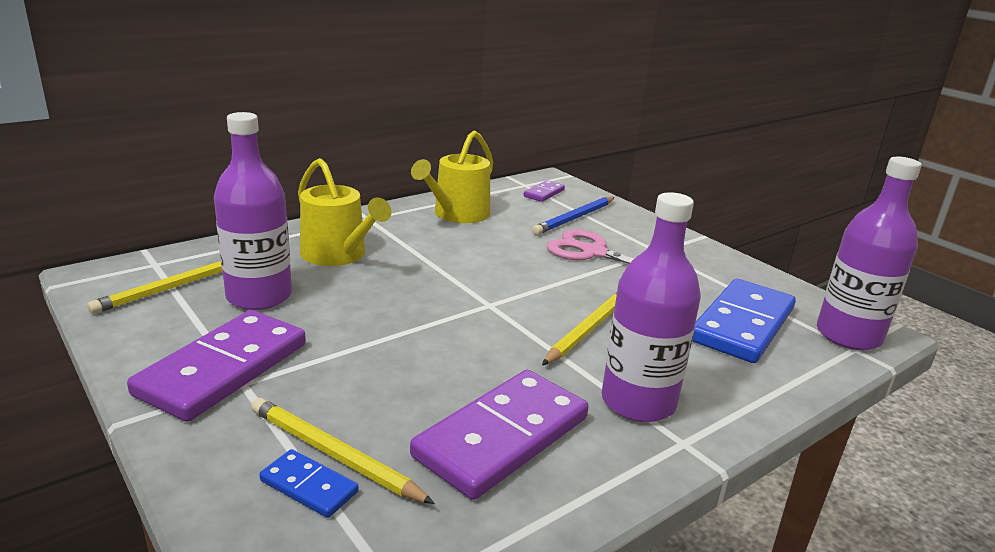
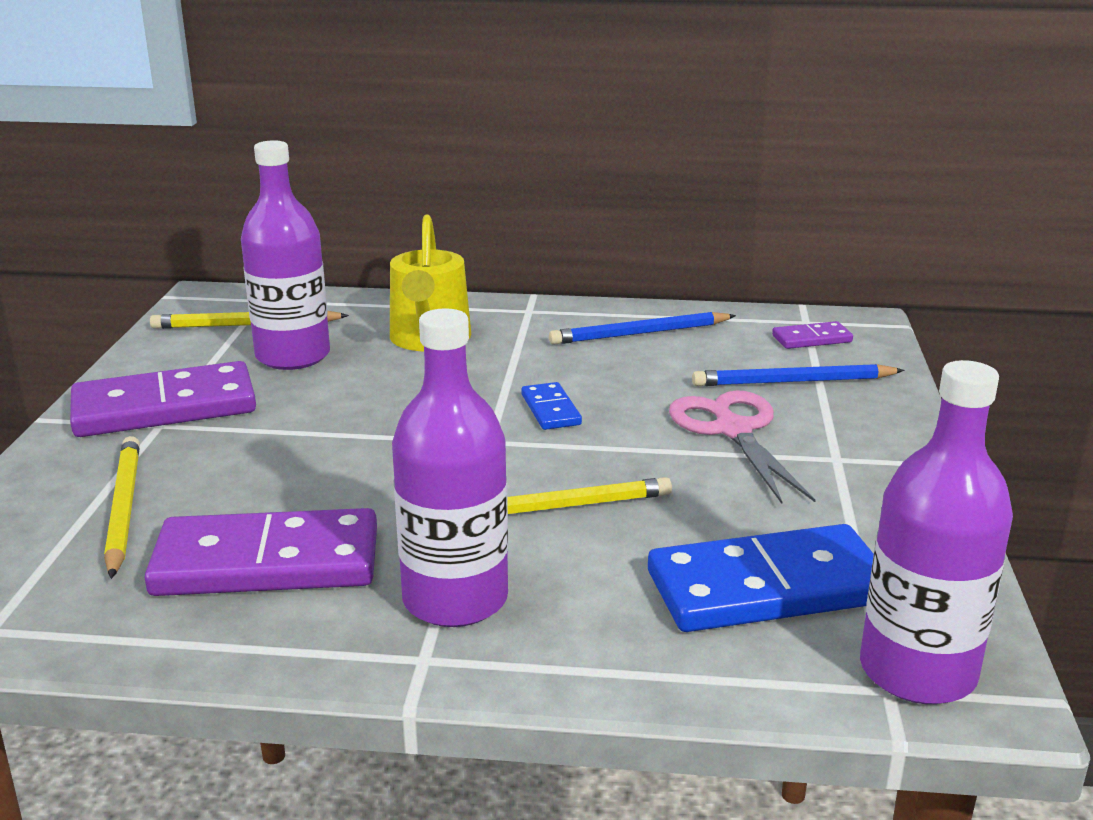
camera: 45 degrees right, 0 degrees up
(309, 486) = (69, 522): blue domino -> blue domino (551, 410)
(457, 214) = (640, 334): yellow watering can -> blue pencil

